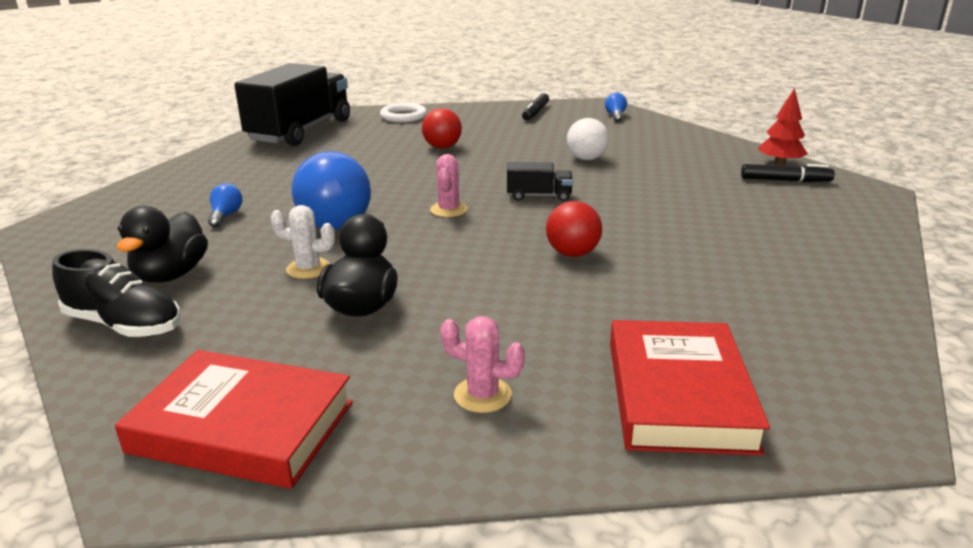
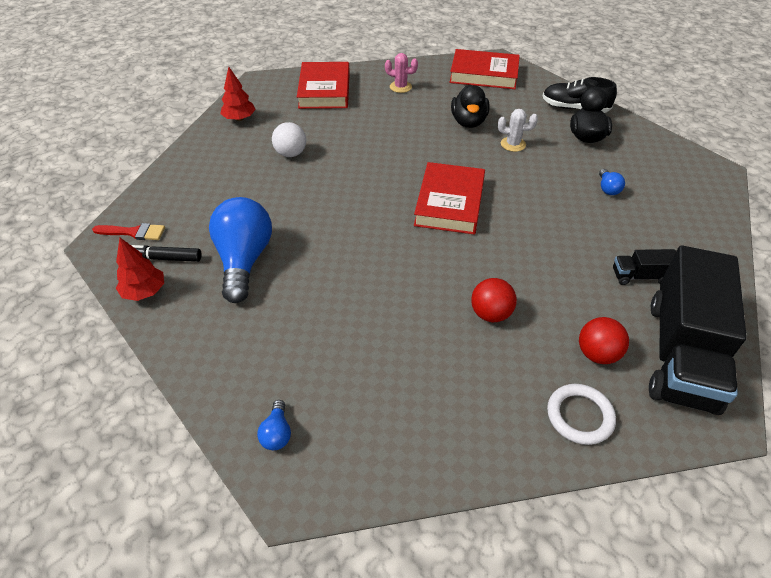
camera: 175 degrees right, 20 degrees up
(340, 218) = (524, 190): blue light bulb -> blue light bulb (244, 260)
(448, 210) = (449, 203): pink cactus -> red book
(535, 113) = (393, 442): black marker -> none
(539, 196) = (382, 224): black truck -> black truck (640, 276)
(572, 254) = (360, 162): red ball -> red ball (597, 354)
(586, 159) = (336, 293): white ball -> white ball (291, 154)
(838, 331) = (239, 119): none -> red tree
(846, 198) = (133, 232): none -> red brush

